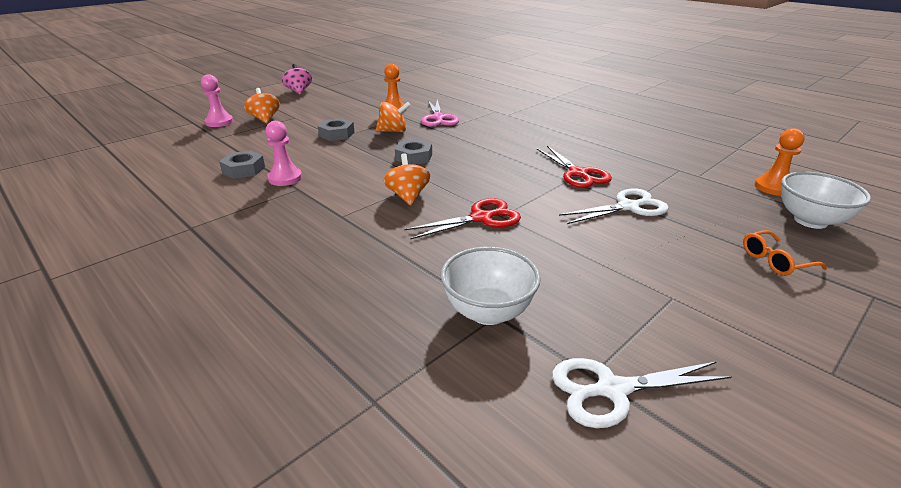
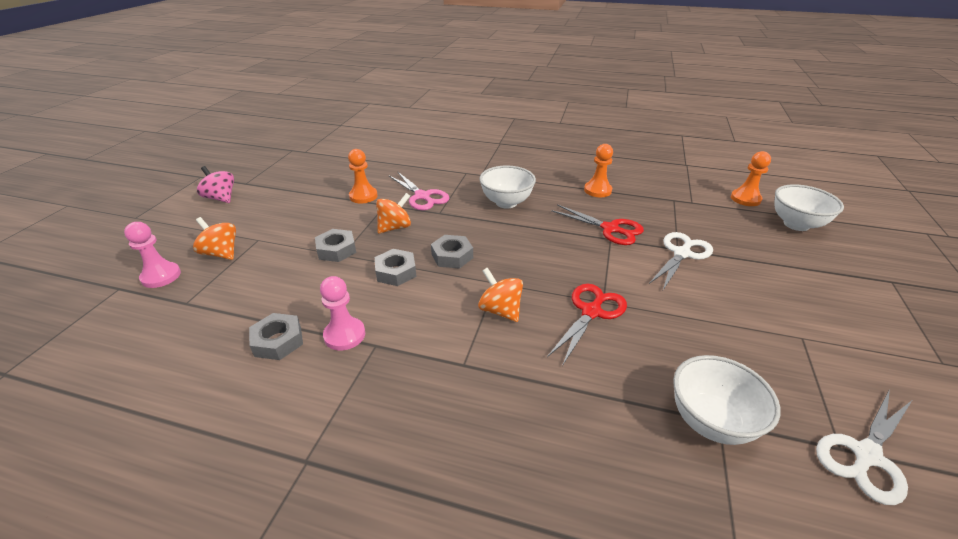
camera: 30 degrees left, 5 degrees up
(361, 155) = (396, 272): none -> grey nut
(504, 136) = (506, 203): none -> white bowl
(604, 146) = (597, 190): none -> orange pawn
(775, 261) = (817, 272): orange glasses -> none

